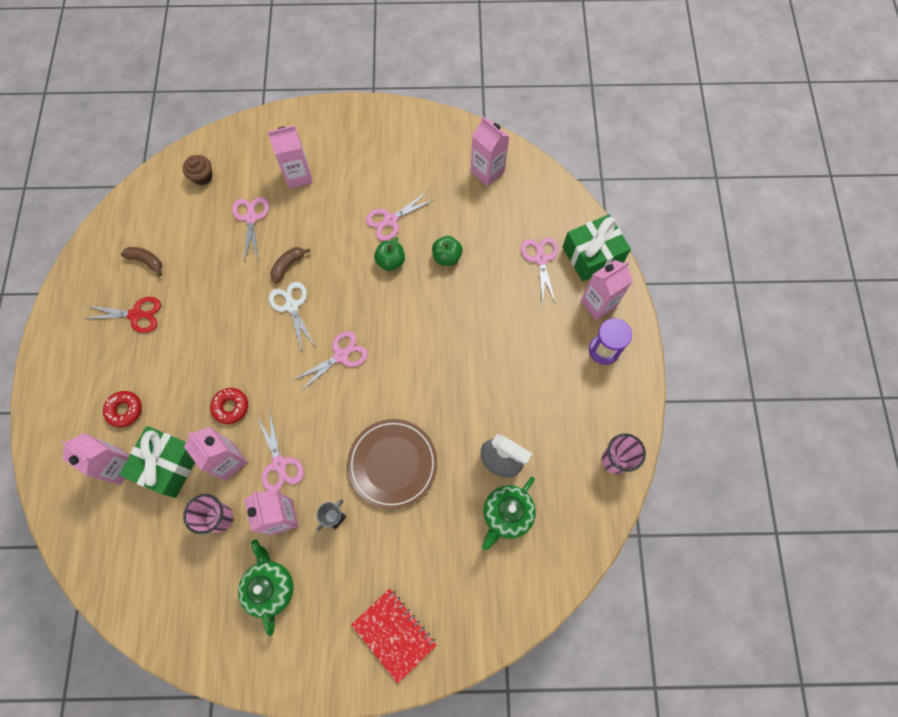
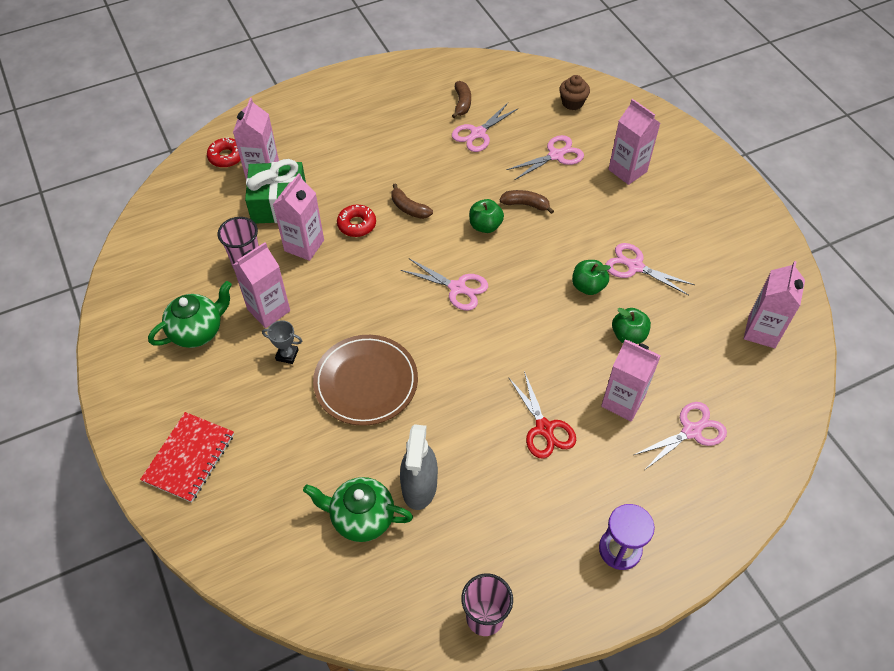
camera: 65 degrees right, 15 degrees down
(125, 410) = (315, 152): red donut -> red donut (226, 157)
(136, 315) = (407, 120): red scissors -> red scissors (544, 428)
(238, 357) = (409, 208): none -> brown banana
(279, 464) = (320, 286): pink scissors -> pink scissors (478, 133)
(291, 306) = (485, 226): white scissors -> green apple
(592, 255) = (737, 487): green gift -> none
(598, 304) = (676, 519): pink carton -> pink carton (623, 401)

